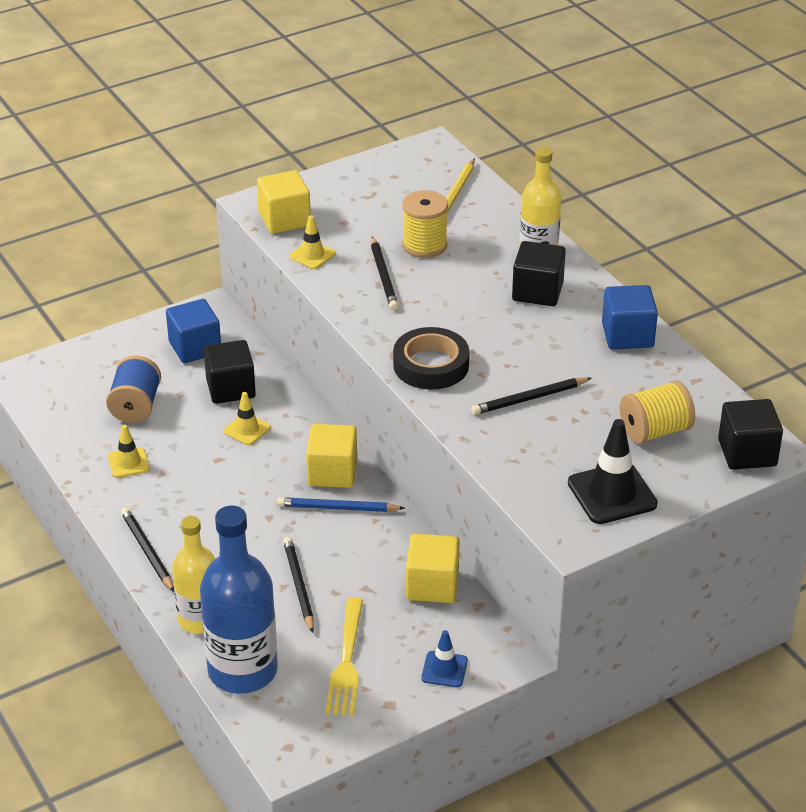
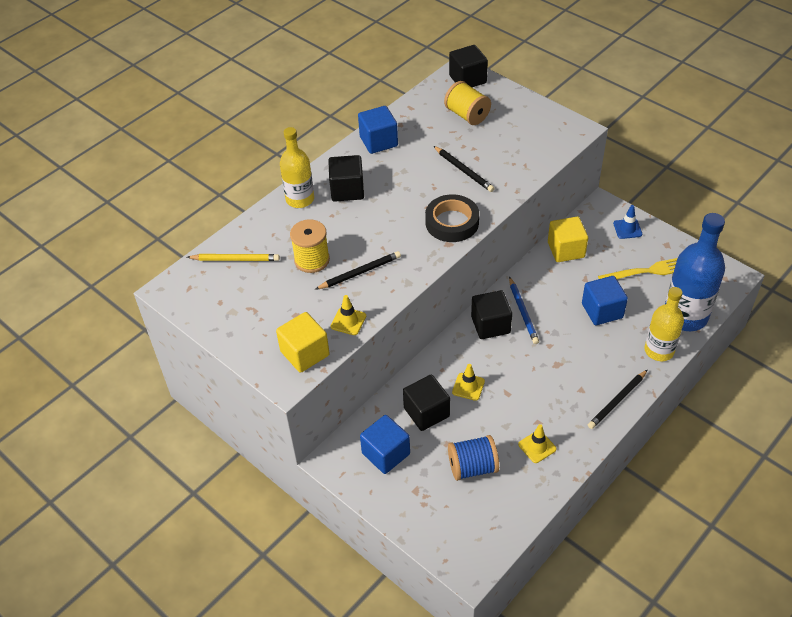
camera: 105 degrees left, 10 degrees up
(299, 586) = (602, 311): black pencil -> blue cube
(332, 473) = (490, 325): yellow cube -> black cube
(612, 493) = (531, 122): black traffic cone -> none

